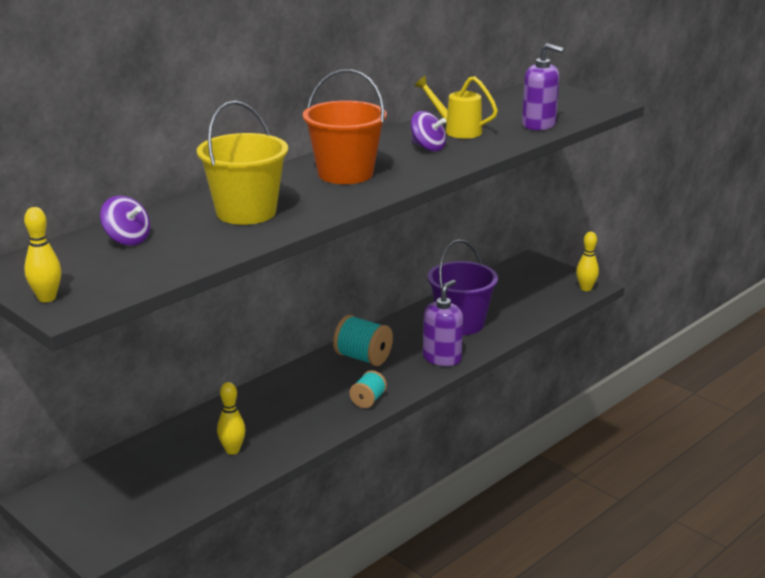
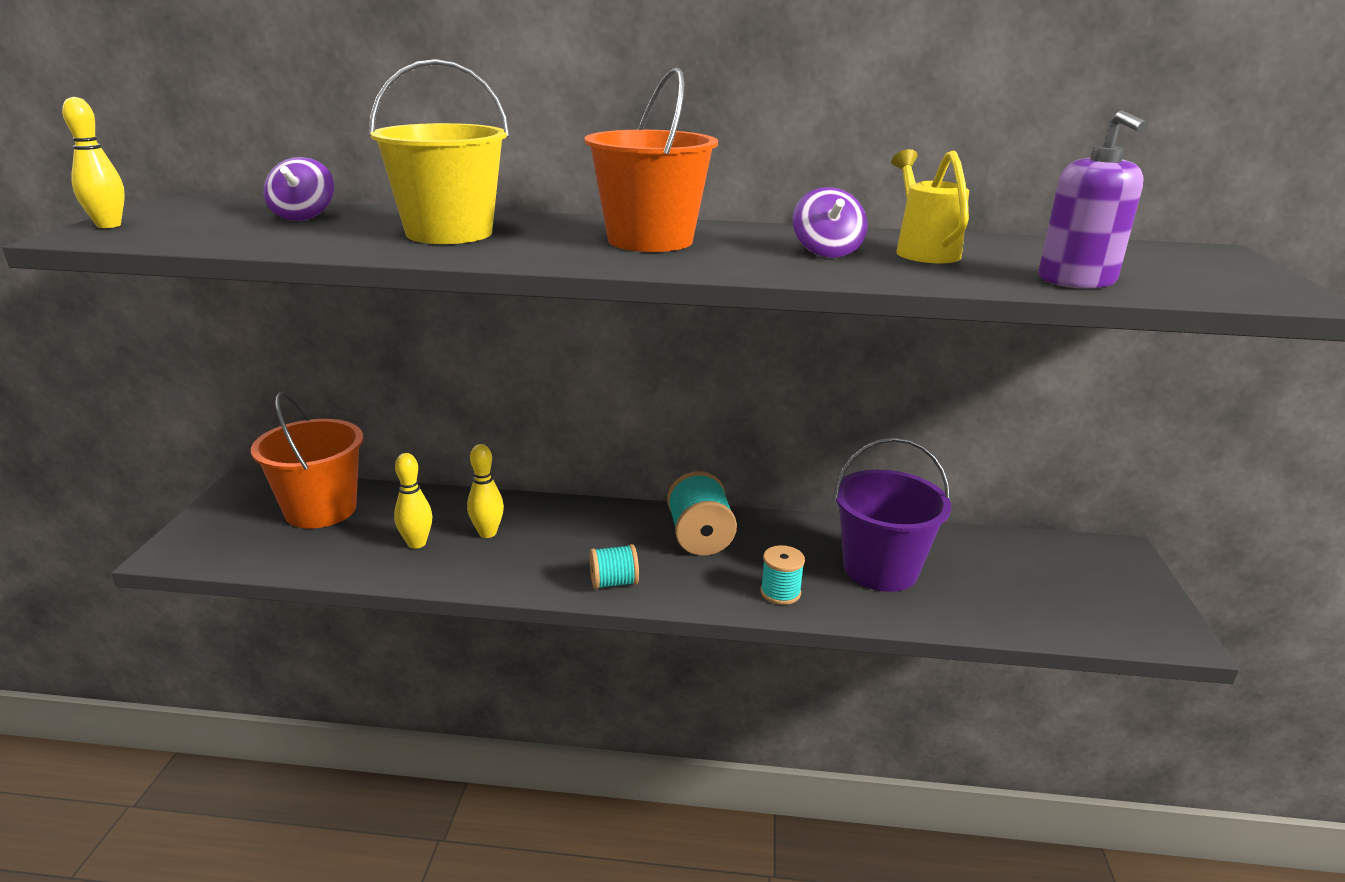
camera: 50 degrees right, 0 degrees up
(131, 475) = (321, 510): none -> orange bucket
(442, 358) = (780, 592): purple soap dispenser -> turquoise spool
(586, 288) = (1155, 633): yellow bowling pin -> yellow bowling pin (487, 533)

